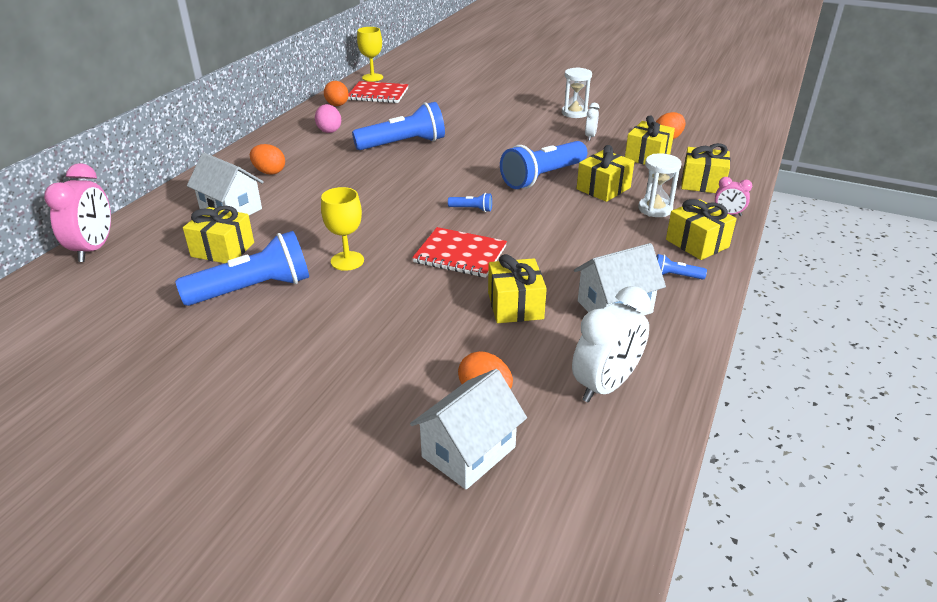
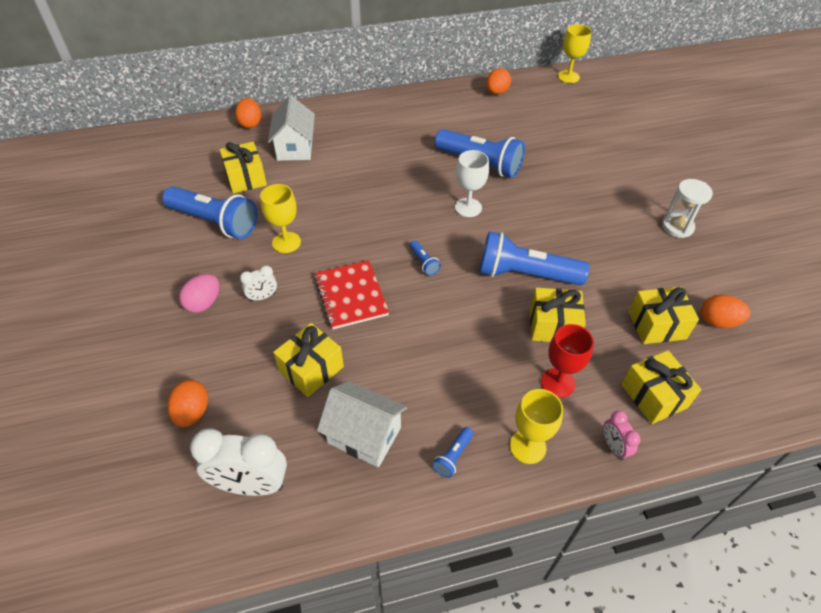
camera: 50 degrees right, 15 degrees up
(94, 249) = (198, 128): pink clock -> none
(269, 172) = (360, 130): orange egg -> orange egg (250, 123)
(329, 130) = (452, 115): pink egg -> pink egg (204, 303)
(378, 94) = (544, 98): red notebook -> none
(442, 168) = (468, 207): none -> white goblet
(468, 452) = (123, 441): white house -> none
(590, 137) = (643, 263): white clock -> white clock (262, 297)
(655, 209) = (557, 383): white hourglass -> red goblet
(675, 276) = (453, 456): blue flashlight -> blue flashlight turned 120 degrees counterclockwise
(697, 243) = (527, 446): yellow gift -> yellow goblet

